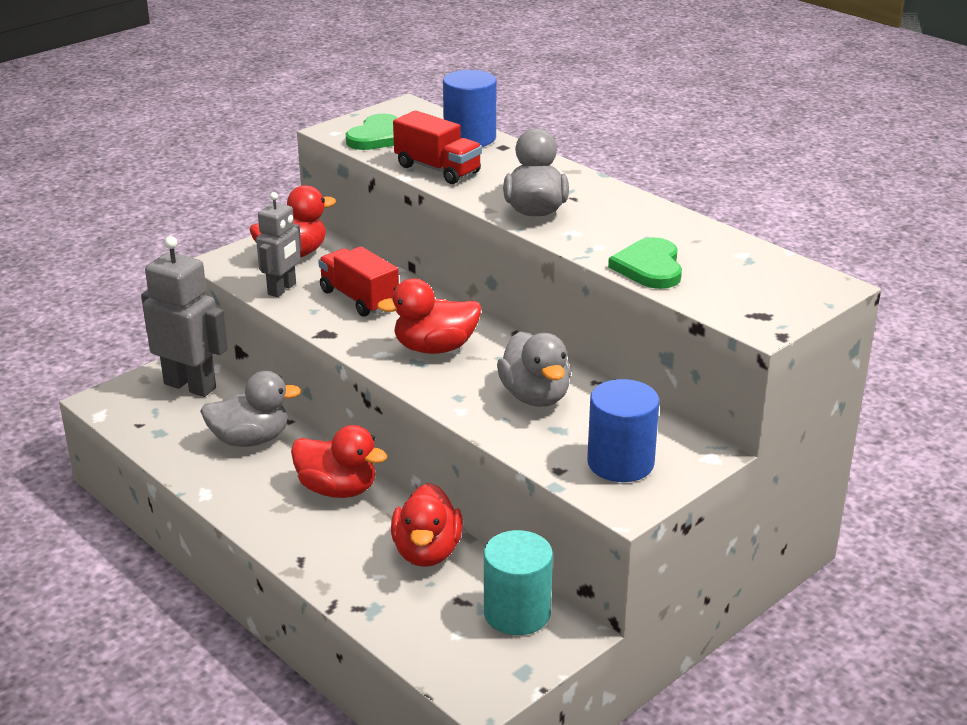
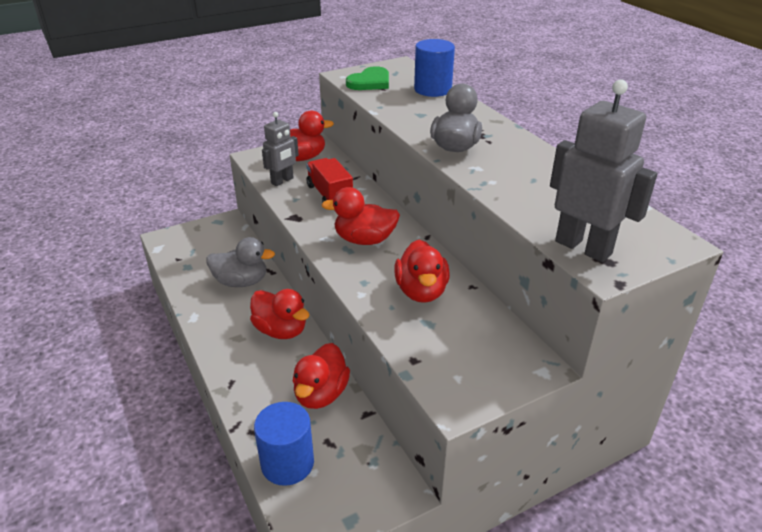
camera: 15 degrees right, 5 degrees up
(190, 386) = (222, 237): grey robot -> grey robot (583, 247)
(437, 169) = (399, 109): red truck -> none
(517, 613) = (366, 463): turquoise cylinder -> none
(535, 396) = (421, 291): grey duck -> red duck
(620, 463) = (466, 363): blue cylinder -> blue cylinder (287, 463)
(649, 267) = (526, 204): green heart -> none

